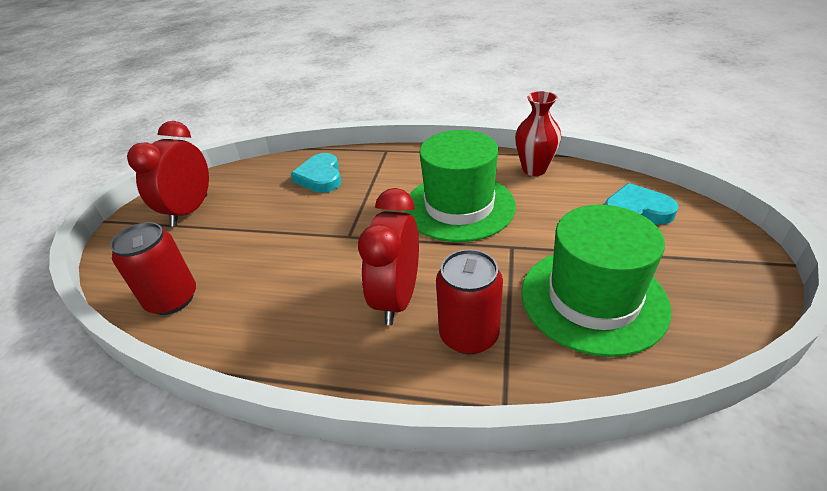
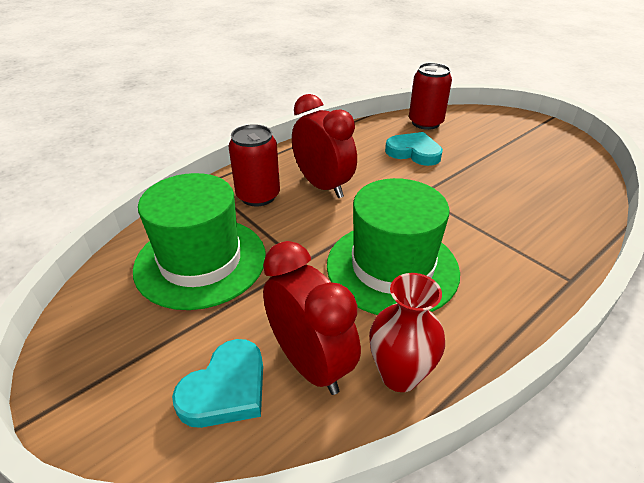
camera: 125 degrees right, 0 degrees up
(190, 211) = (535, 145): red clock -> red clock (310, 363)
(320, 177) = (539, 214): turquoise heart -> turquoise heart (414, 152)

